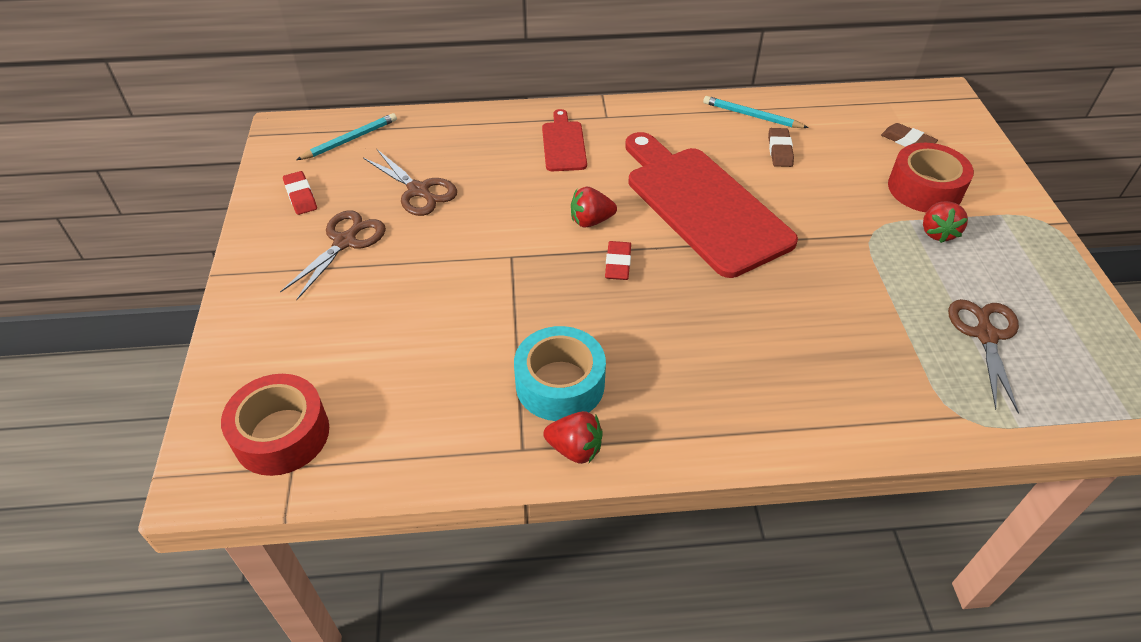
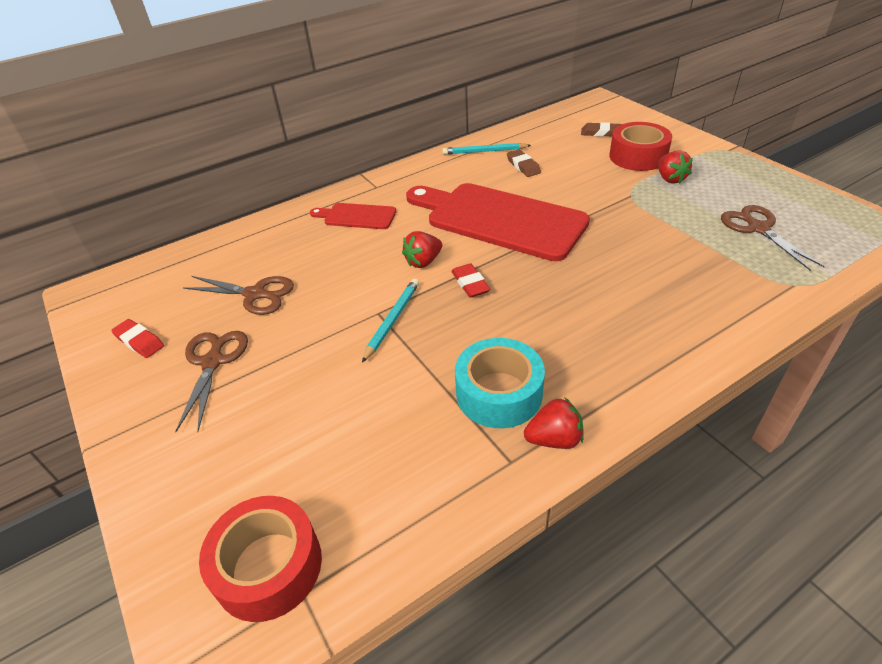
camera: 25 degrees left, 5 degrees down
(350, 139) = (159, 278): turquoise pencil -> turquoise pencil (392, 320)
(563, 144) = (357, 216): red cutting board -> red cutting board turned 45 degrees counterclockwise

